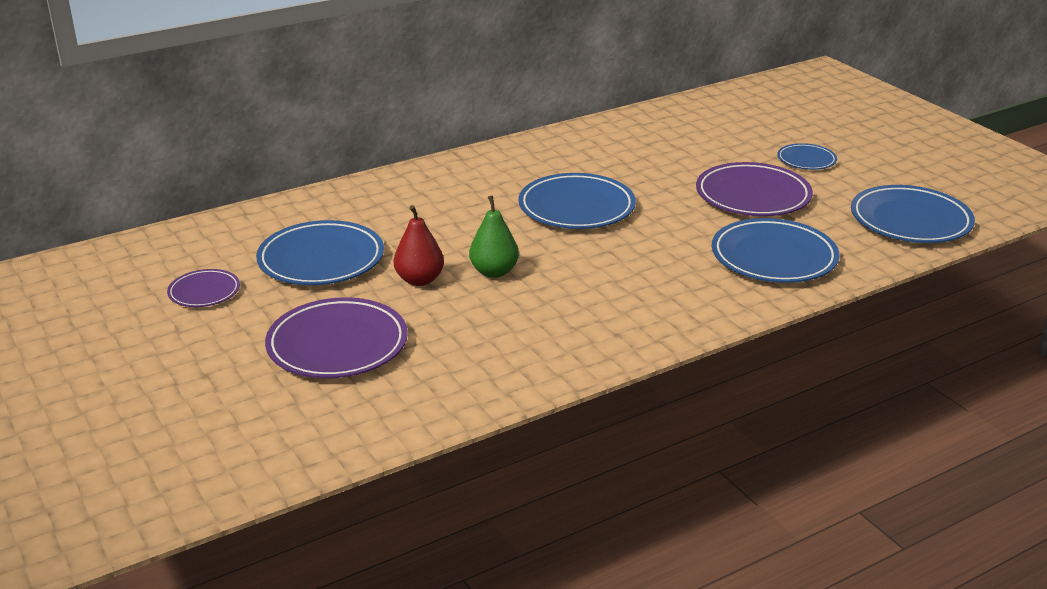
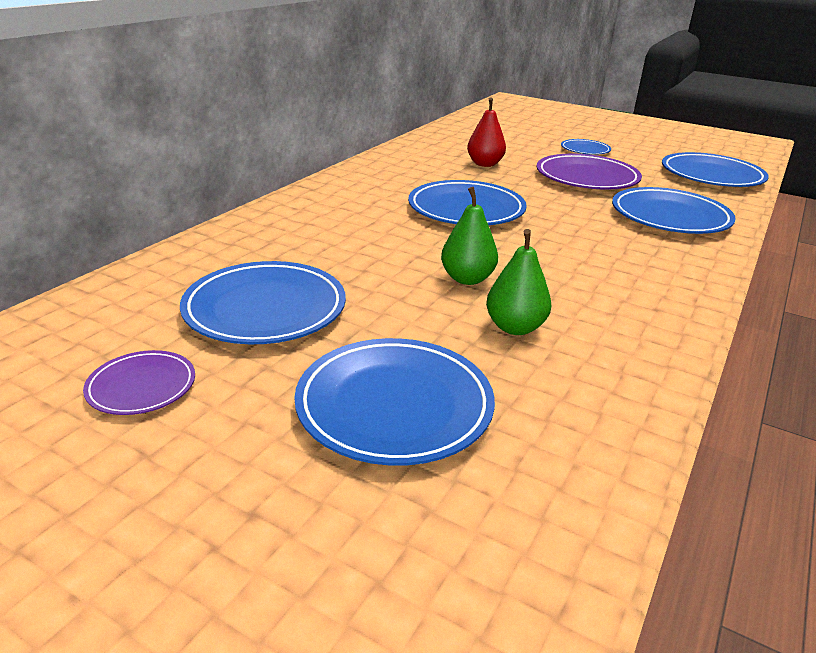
camera: 30 degrees left, 0 degrees up
(337, 344) = (394, 405): purple plate -> blue plate
(419, 280) = (402, 304): red pear -> red pear (484, 164)
(481, 318) = (515, 327): none -> green pear

